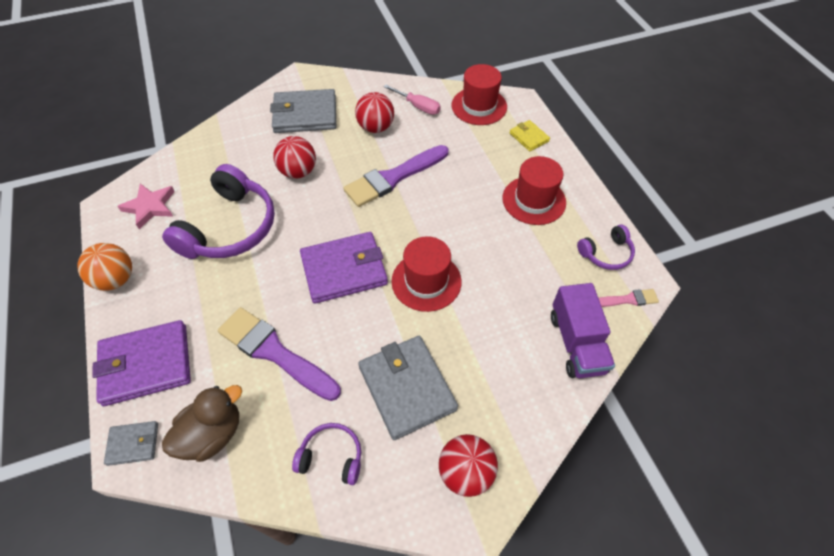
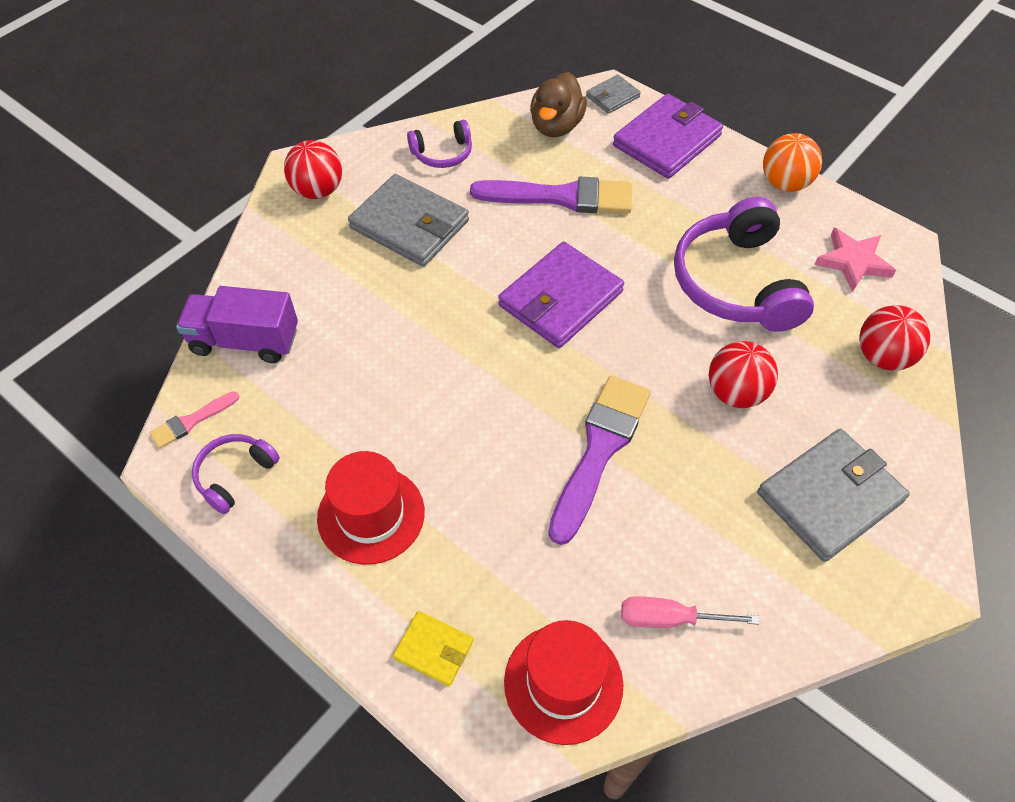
camera: 150 degrees right, 0 degrees up
(376, 127) = (700, 530): red ball -> red ball (883, 357)
(426, 281) = (455, 329): red hat -> none
(576, 343) = (245, 341): purple truck -> purple truck turned 45 degrees counterclockwise

